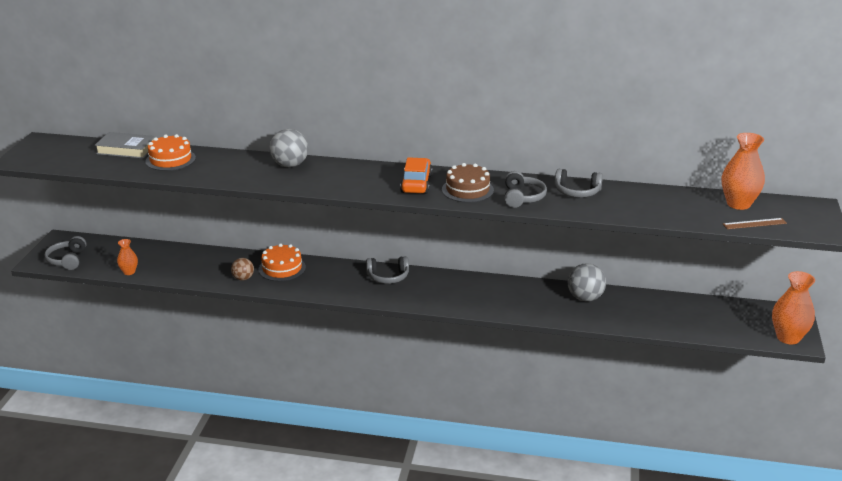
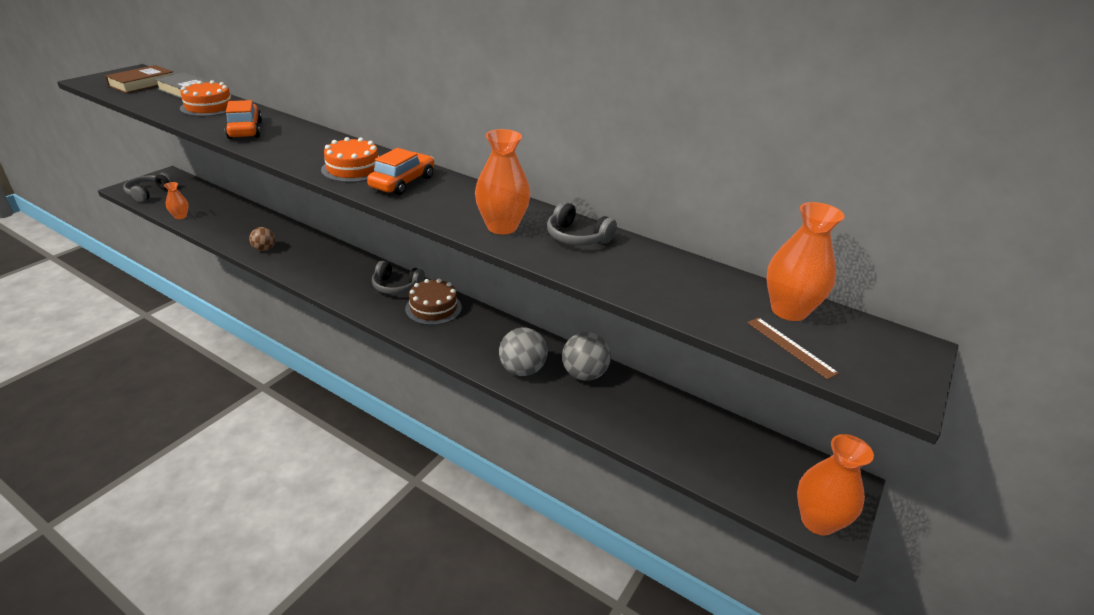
camera: 20 degrees right, 5 degrees up
(72, 152) = (142, 84): none -> brown book
(235, 172) = (245, 130): none -> orange car
(282, 268) = (309, 249): orange cake -> orange cake (353, 169)
(290, 165) = (305, 135): grey ball -> grey ball (522, 370)
(467, 190) = (449, 202): brown cake -> brown cake (433, 308)
(522, 197) = (502, 227): grey headphones -> orange vase
(754, 223) = (790, 347): brown ruler -> brown ruler turned 45 degrees clockwise

